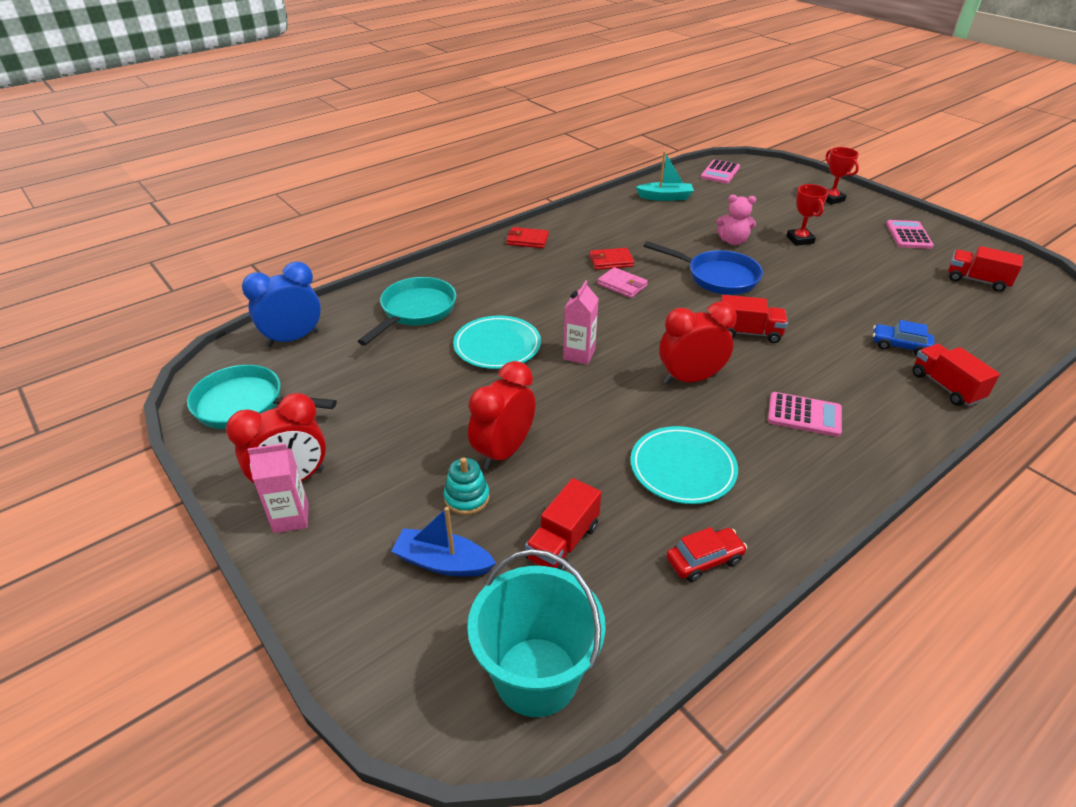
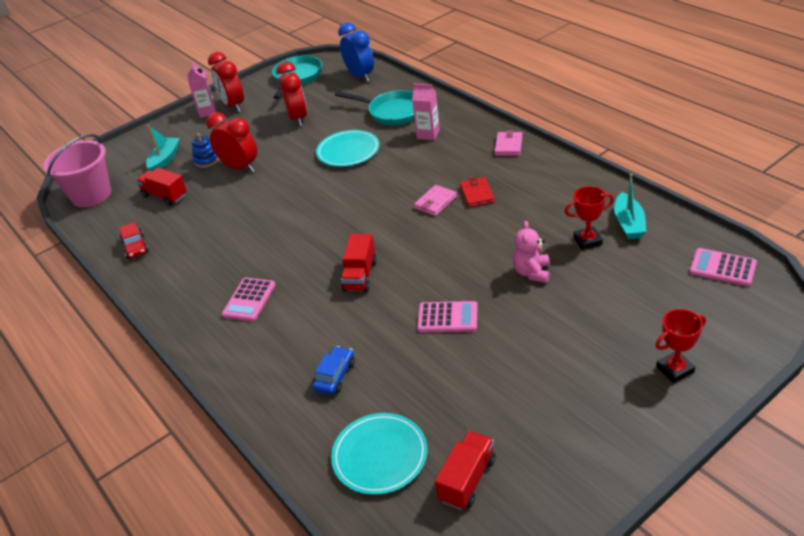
camera: 95 degrees right, 0 degrees up
(443, 562) = (165, 160): blue boat -> turquoise boat
(467, 498) = (206, 160): turquoise stacking toy -> blue stacking toy
(527, 240) = (508, 146): red wallet -> pink wallet
(536, 676) = (91, 195): turquoise bucket -> pink bucket
(579, 354) = (335, 187): pink carton -> pink carton (428, 134)
(682, 468) = (209, 238): turquoise plate -> turquoise plate (380, 456)
(690, 379) = (300, 242): red clock -> red clock (298, 118)
(717, 277) = (454, 259): blue pan -> none
(800, 240) = (546, 326): red trophy -> red trophy (587, 241)
(908, 235) = (581, 435): pink calculator -> pink calculator (447, 318)
(946, 386) = (270, 397): red truck -> none

